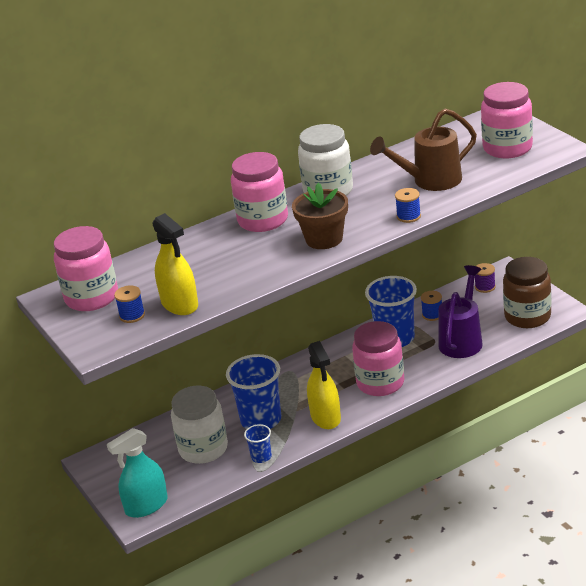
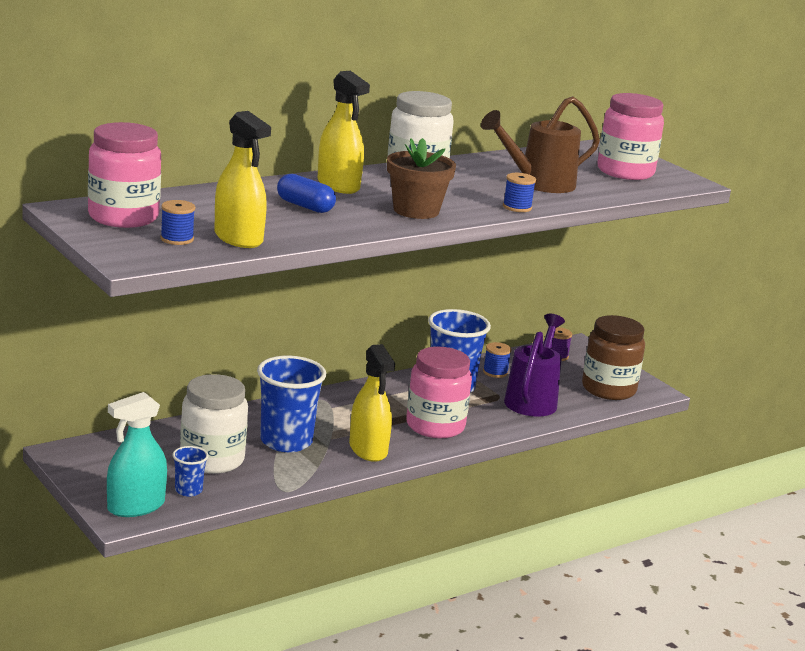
camera: 10 degrees left, 10 degrees down
(234, 253) = (305, 206): none -> blue capsule
(261, 457) = (287, 477): blue cup -> blue cup (188, 490)
(263, 220) = (338, 185): pink jar -> yellow spray bottle

